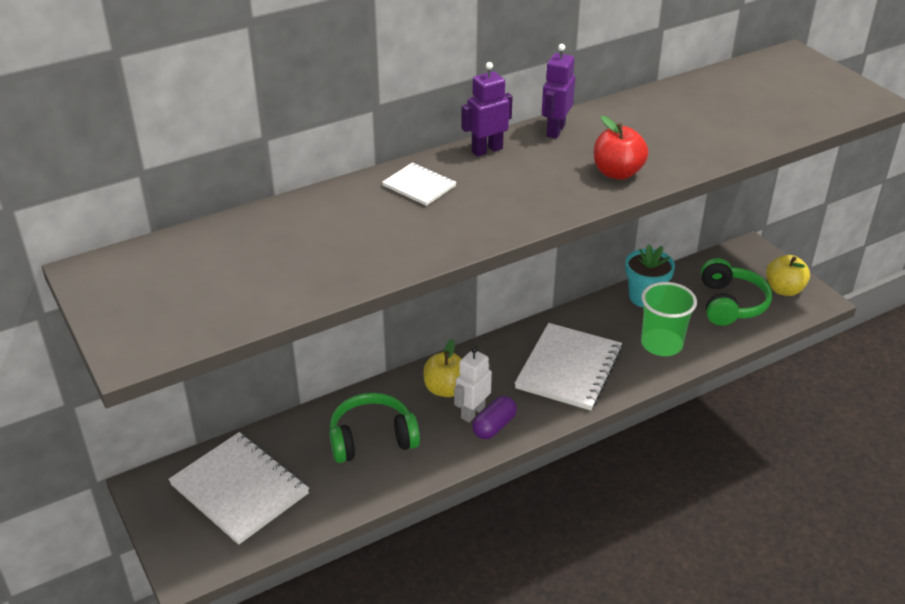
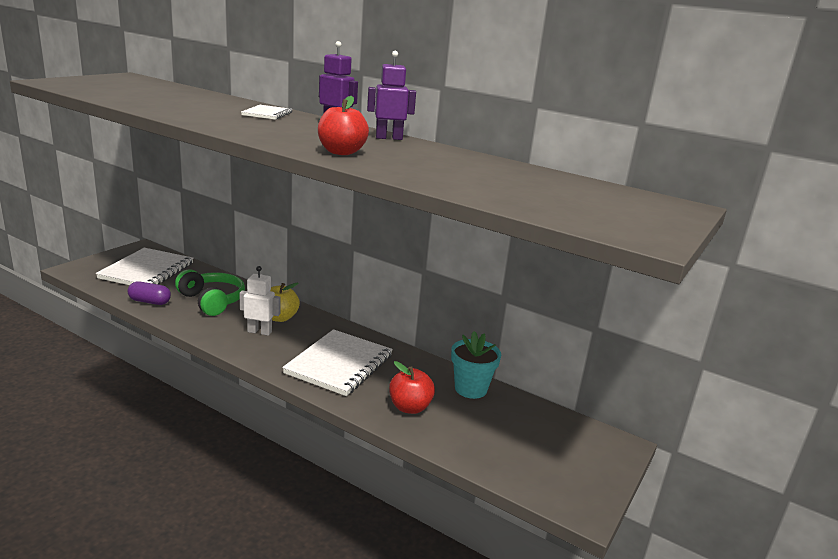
camera: 60 degrees right, 15 degrees down
(494, 426) = (248, 342): purple capsule -> purple capsule (150, 302)
(569, 369) = (339, 364): white notebook -> white notebook turned 60 degrees counterclockwise
(661, 344) = (410, 407): green cup -> red apple
(730, 304) = (511, 442): green headphones -> none
(784, 290) = (573, 478): yellow apple -> none

